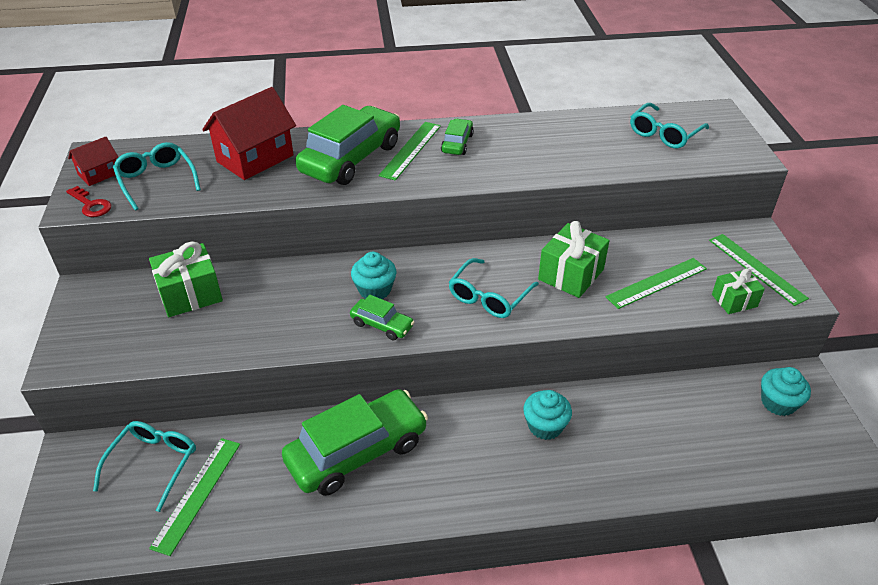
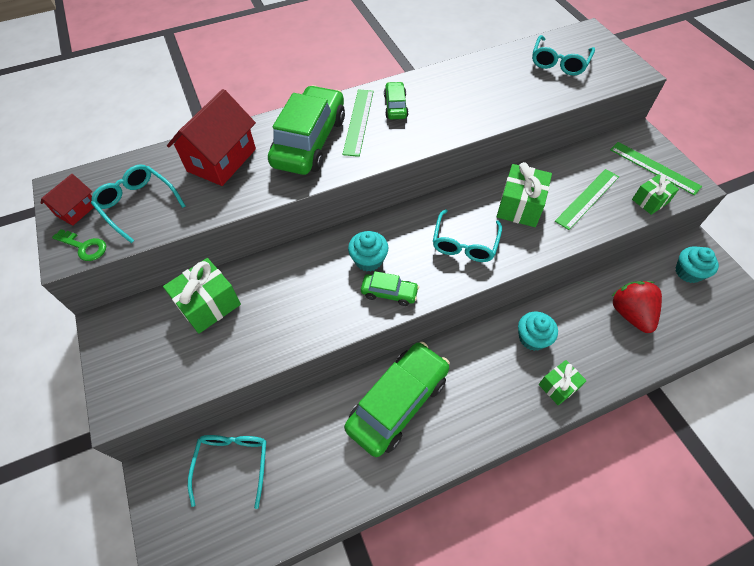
camera: 15 degrees left, 15 degrees up
(91, 205) = (84, 247): red key -> green key
(197, 494) = (283, 480): green ruler -> none
(554, 483) = (558, 386): none -> green gift
(680, 429) = (630, 314): none -> red strawberry

